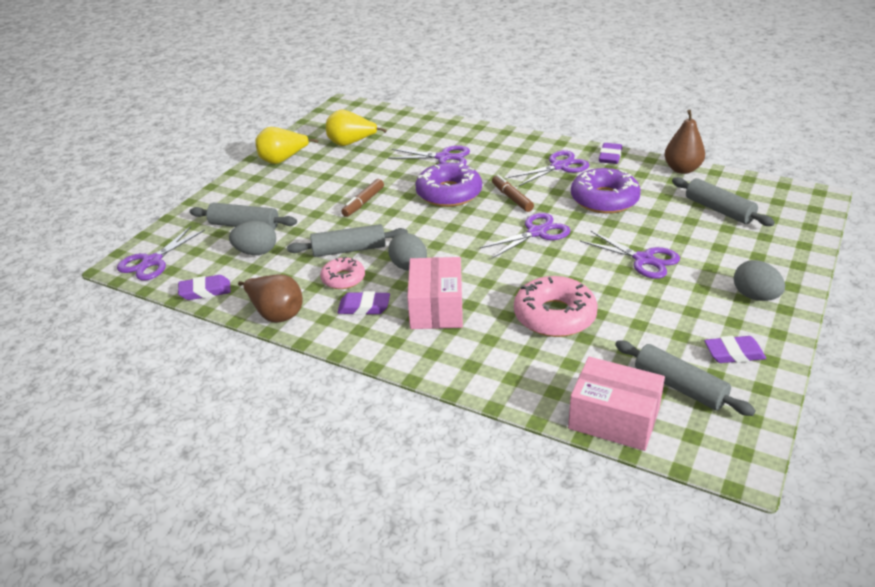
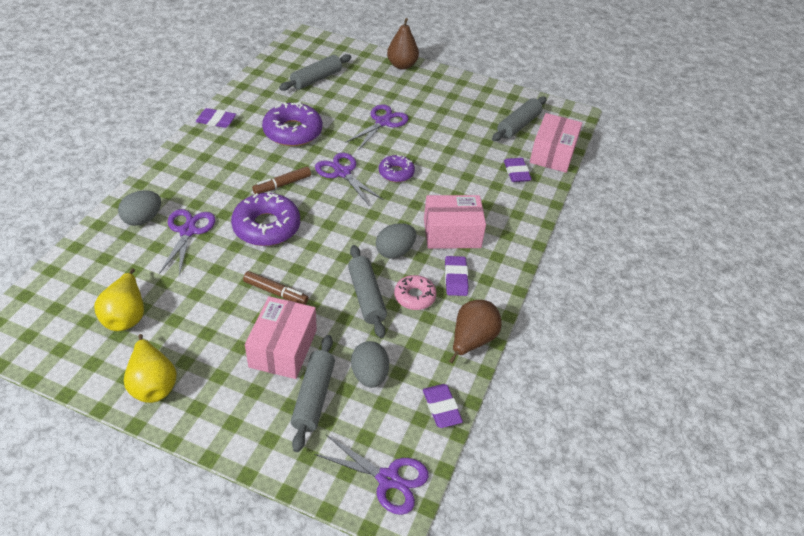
camera: 100 degrees left, 10 degrees up
(299, 209) = (283, 348): none -> pink box
(542, 269) = (396, 173): none -> purple donut
(554, 316) = (455, 170): pink donut -> none
(559, 166) = (227, 152): purple scissors -> none
(682, 169) = (249, 86): brown pear -> brown pear (402, 65)
(734, 353) = (483, 101): purple eraser -> purple eraser (516, 173)
(755, 296) = (425, 83): grey egg -> grey egg (143, 219)

